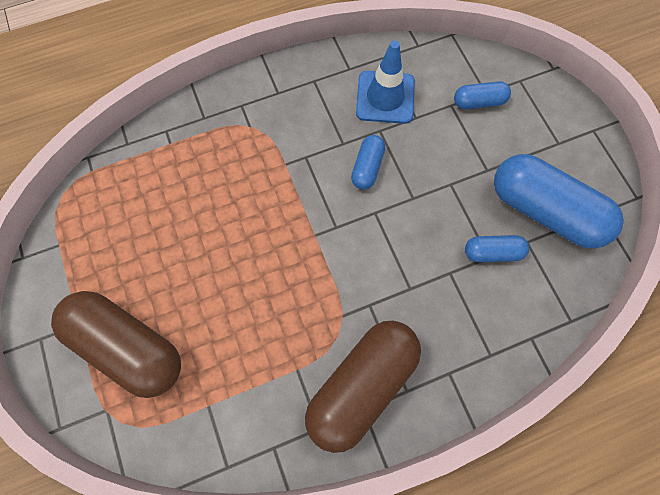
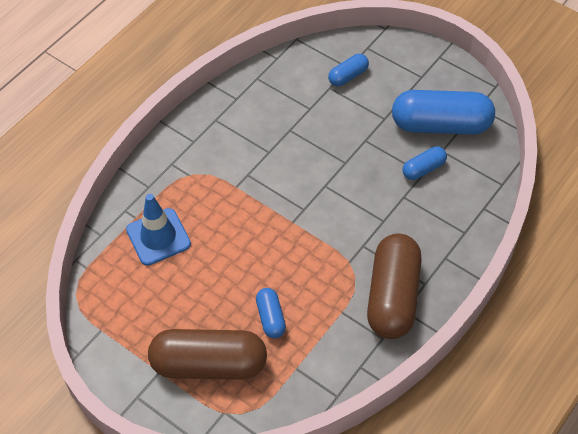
camera: 30 degrees left, 15 degrees down
(367, 167) = (298, 159): blue capsule -> blue capsule (271, 318)
(385, 97) = (278, 105): blue traffic cone -> blue traffic cone (158, 237)

